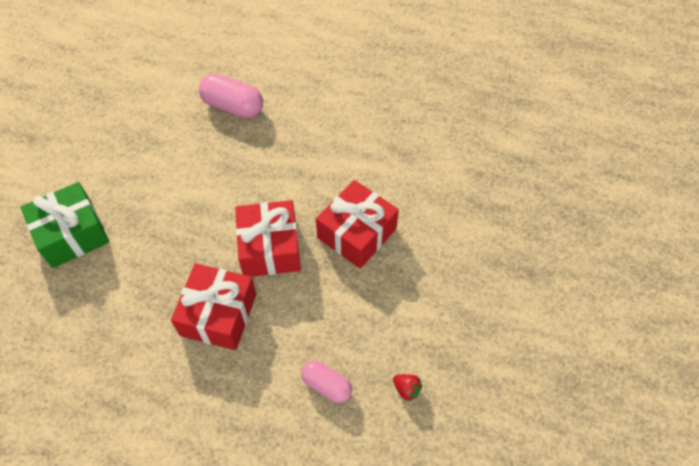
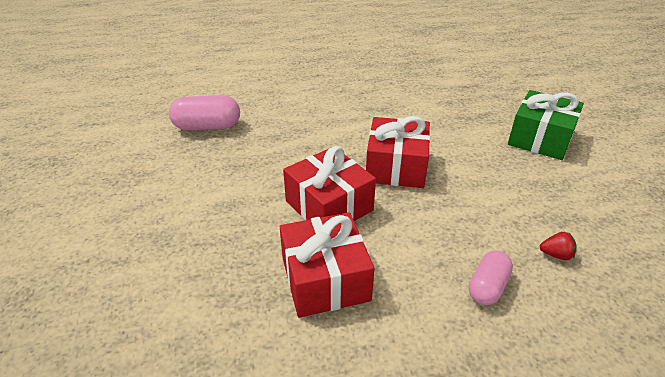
camera: 30 degrees left, 20 degrees down
(72, 234) = (92, 281): green gift -> green gift (540, 138)
(326, 385) = (487, 287): pink capsule -> pink capsule turned 60 degrees counterclockwise

